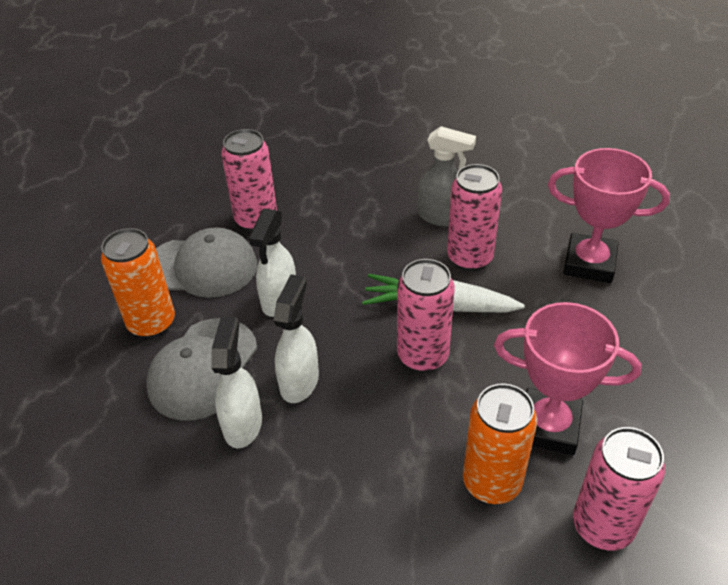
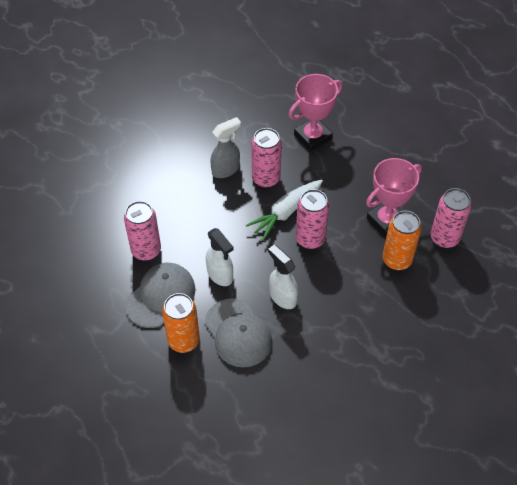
camera: 55 degrees left, 10 degrees up
(243, 424) = (288, 334): white spray bottle -> none

